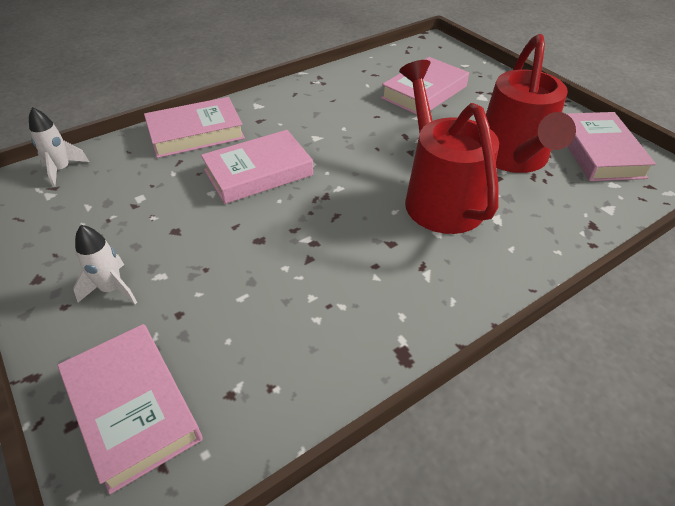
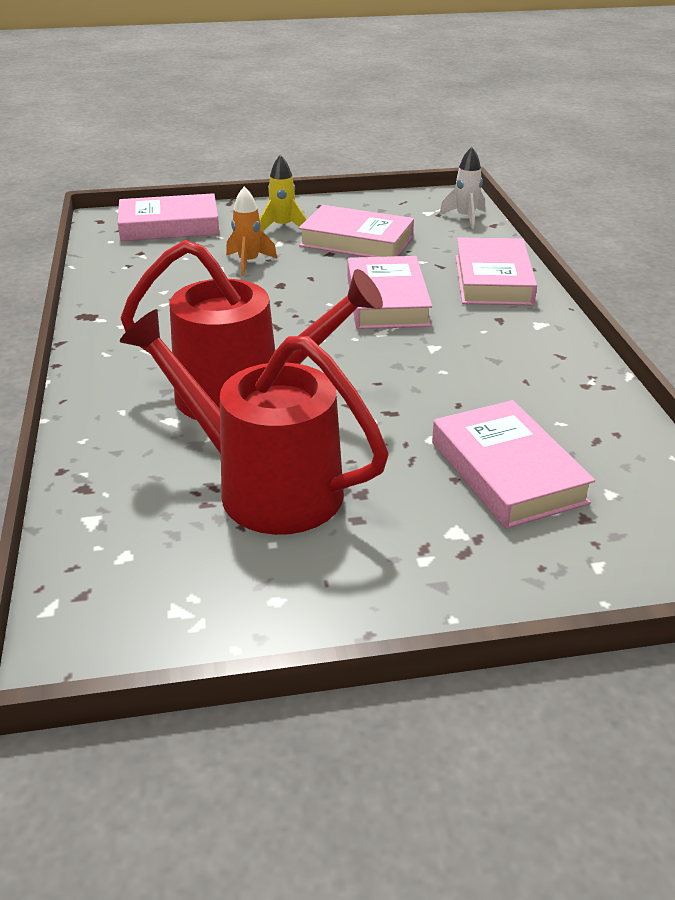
camera: 115 degrees right, 10 degrees down
(112, 289) = (283, 227): white rocket -> yellow rocket
(220, 280) = (248, 263): none -> orange rocket
(598, 152) = (201, 588): pink book -> pink book (356, 241)

